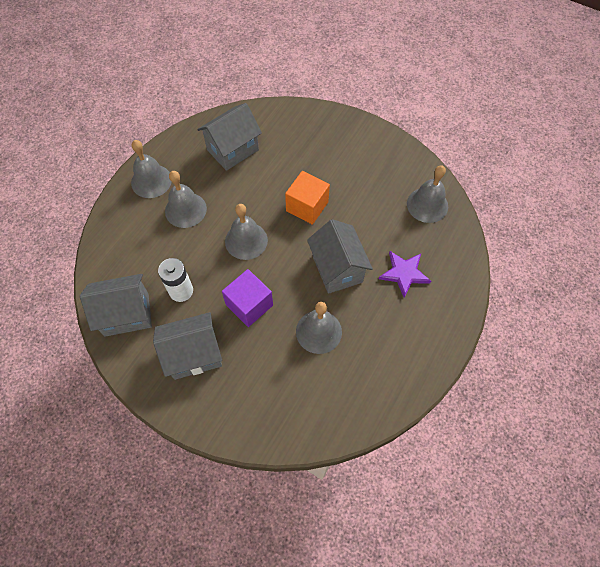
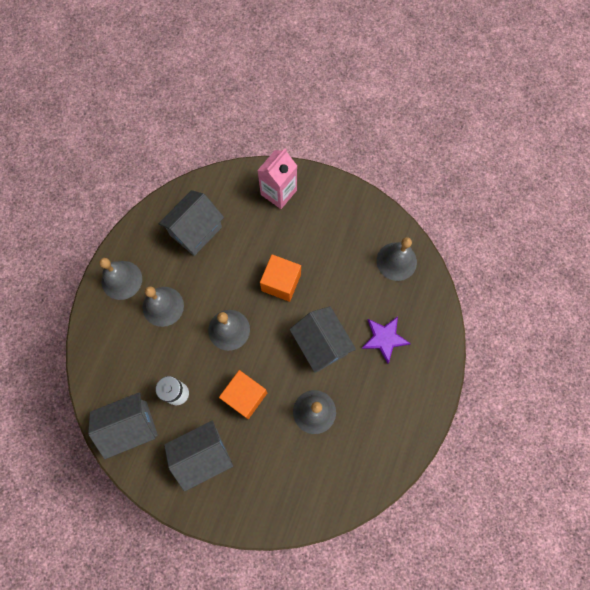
camera: 10 degrees left, 10 degrees up
(249, 305) = (245, 396): purple cube -> orange cube
(319, 129) = (278, 192): none -> pink carton

